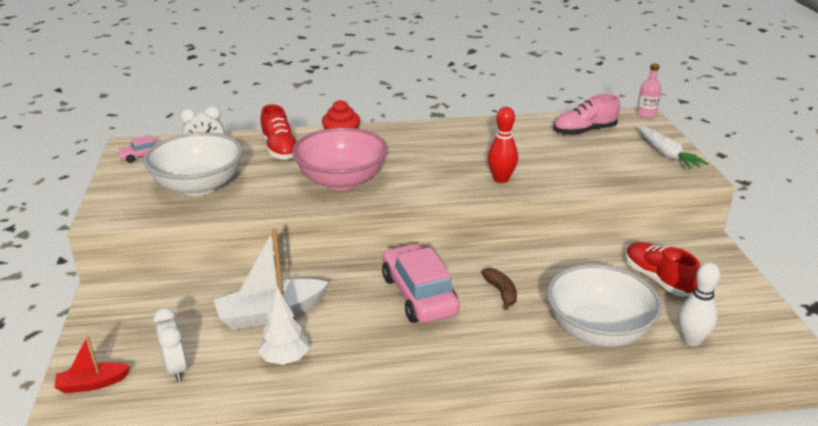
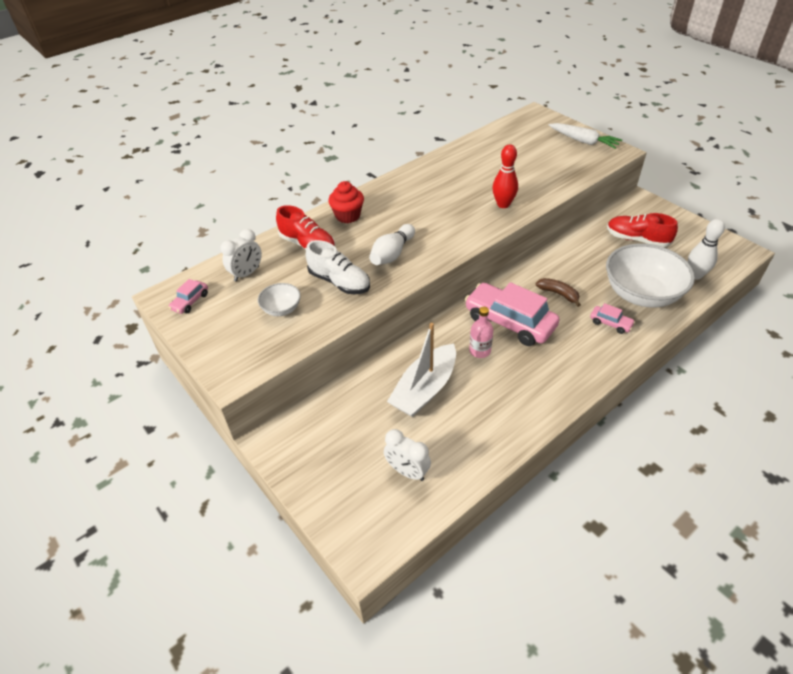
camera: 30 degrees left, 15 degrees up
(92, 384) = (357, 520): red boat -> none
(199, 186) = (281, 309): white bowl -> white bowl, size x0.46
(269, 185) = (339, 282): none -> white shoe
(285, 359) = (476, 419): white tree -> none
(341, 181) = (392, 254): pink bowl -> white bowling pin
(526, 342) = (610, 323): none -> pink car
(584, 131) = (513, 141): pink shoe -> none
(646, 114) = (536, 111): pink bottle -> pink bottle (479, 351)

